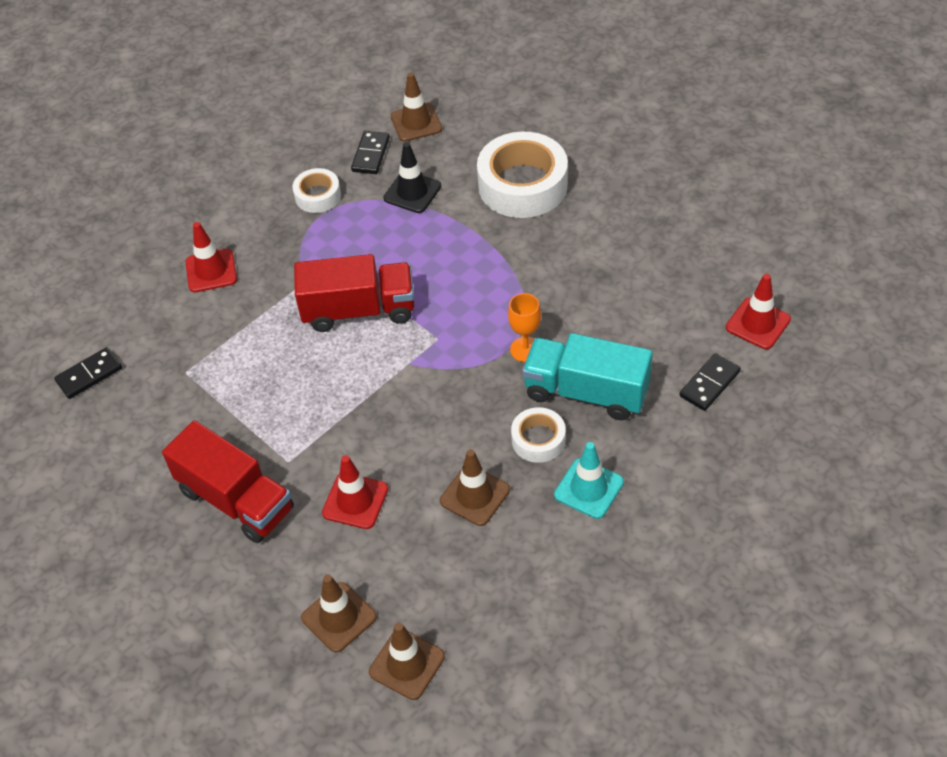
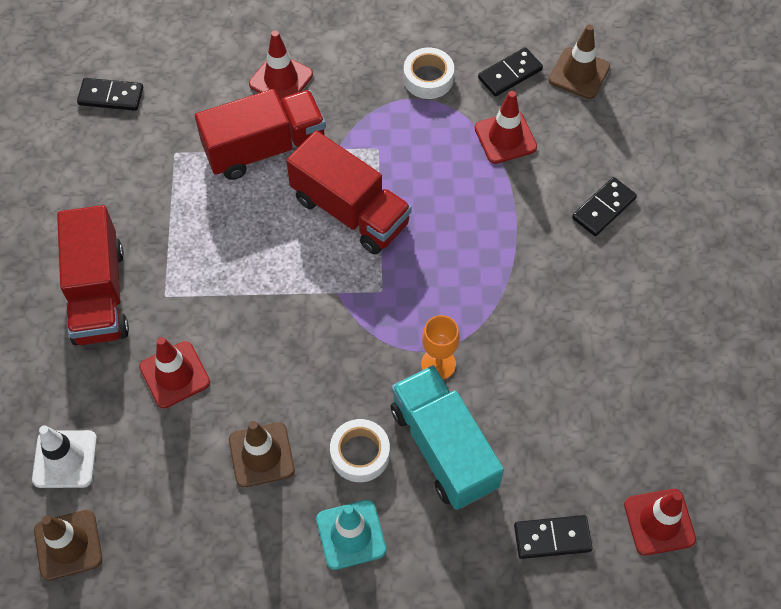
camera: 40 degrees right, 10 degrees up
(251, 319) = (265, 148): none -> red truck
(339, 617) = (65, 459): brown traffic cone -> white traffic cone
(412, 192) = (505, 138): black traffic cone -> red traffic cone
(522, 185) = (603, 208): white tape -> black domino

